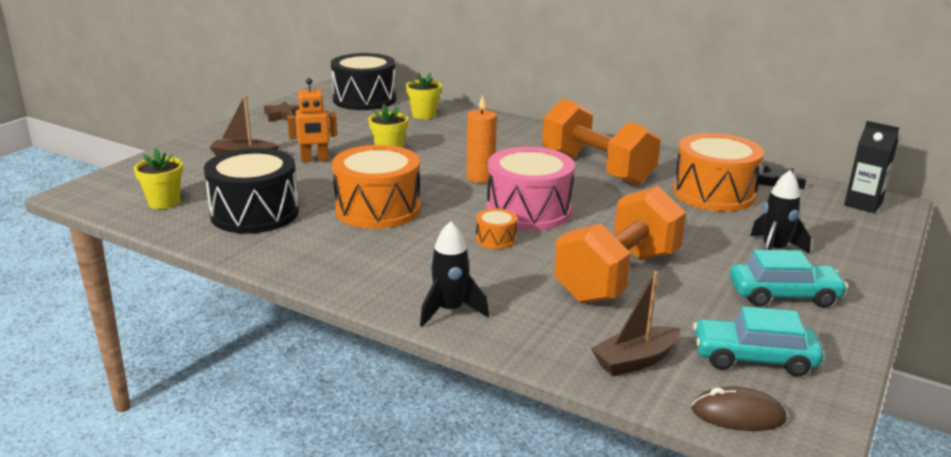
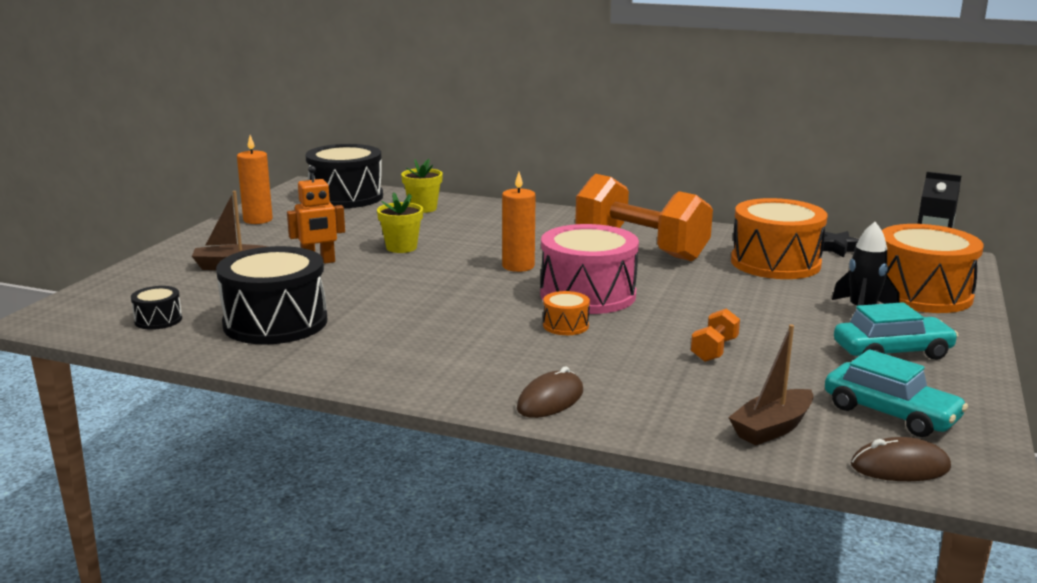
camera: 10 degrees left, 5 degrees down
(164, 202) = (158, 320): yellow flower pot -> black drum
(283, 116) = (258, 220): brown star -> orange candle
(378, 209) = (418, 306): orange drum -> orange drum (922, 294)
(450, 311) = (550, 400): black rocket -> brown mouse
(617, 276) = (714, 350): orange dumbbell -> orange dumbbell, size x0.40
(753, 358) = (890, 413): turquoise car -> turquoise car turned 135 degrees counterclockwise

